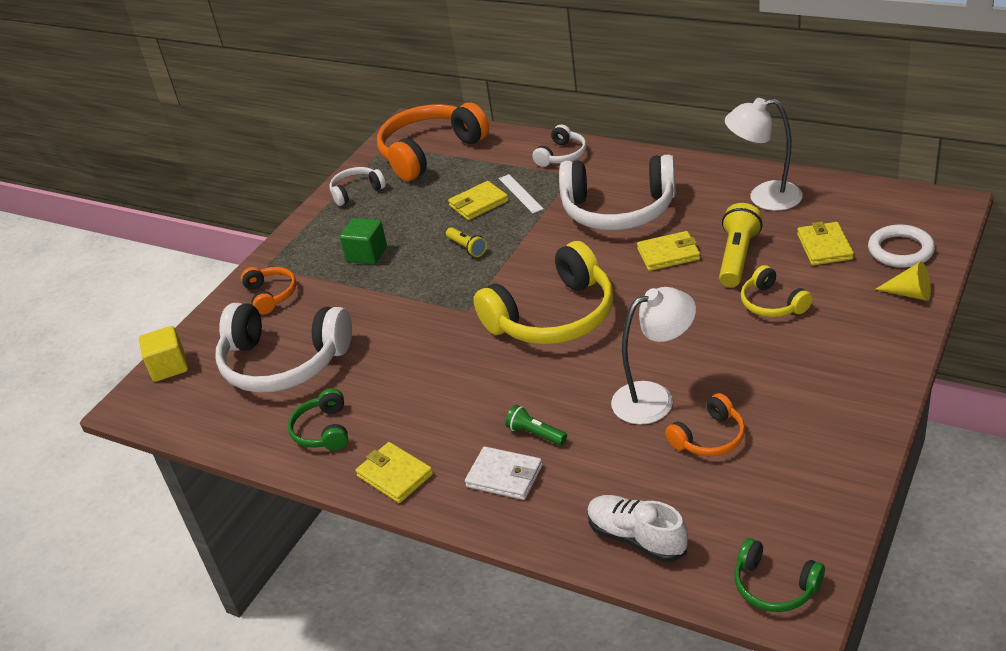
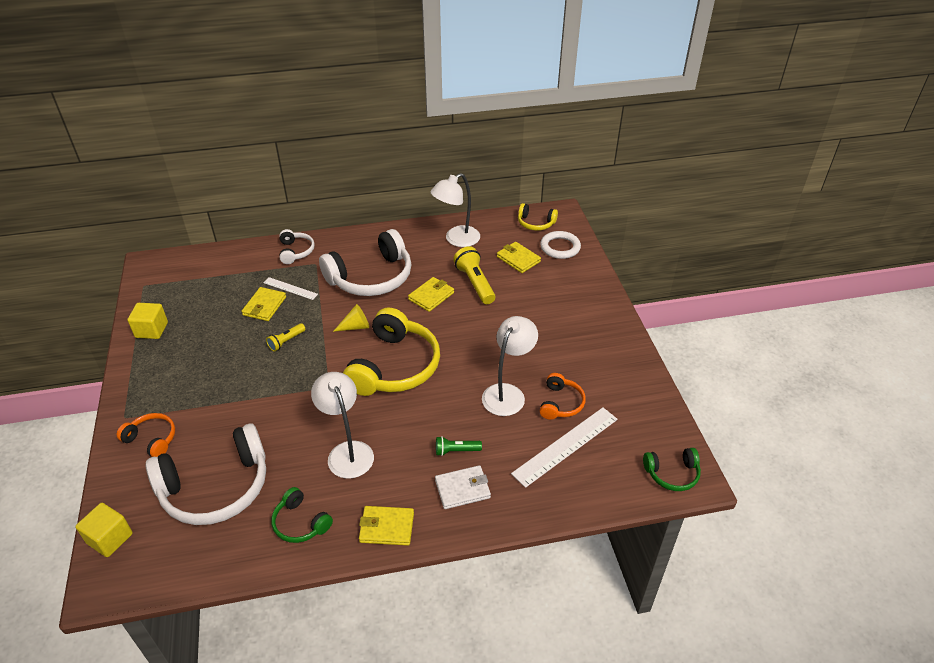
camera: 45 degrees left, 5 degrees up
(356, 191) = (151, 330): white headphones -> yellow cube
(367, 254) = (208, 375): green cube -> none
(426, 383) = (347, 451): none -> white lamp
(430, 152) = (188, 280): orange headphones -> none
(467, 248) = (286, 341): yellow flashlight -> yellow flashlight turned 120 degrees clockwise
(636, 538) = (577, 486): white shoe -> none
(667, 488) = (565, 446): none -> white ruler
(772, 303) = (521, 305): yellow headphones -> yellow headphones (535, 223)
(910, 293) = (587, 271): yellow cone -> yellow cone (355, 326)

